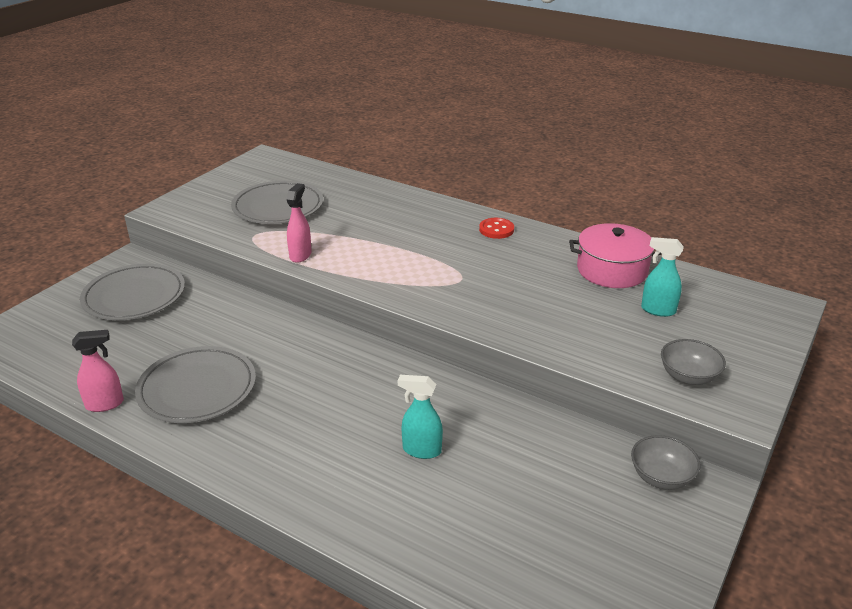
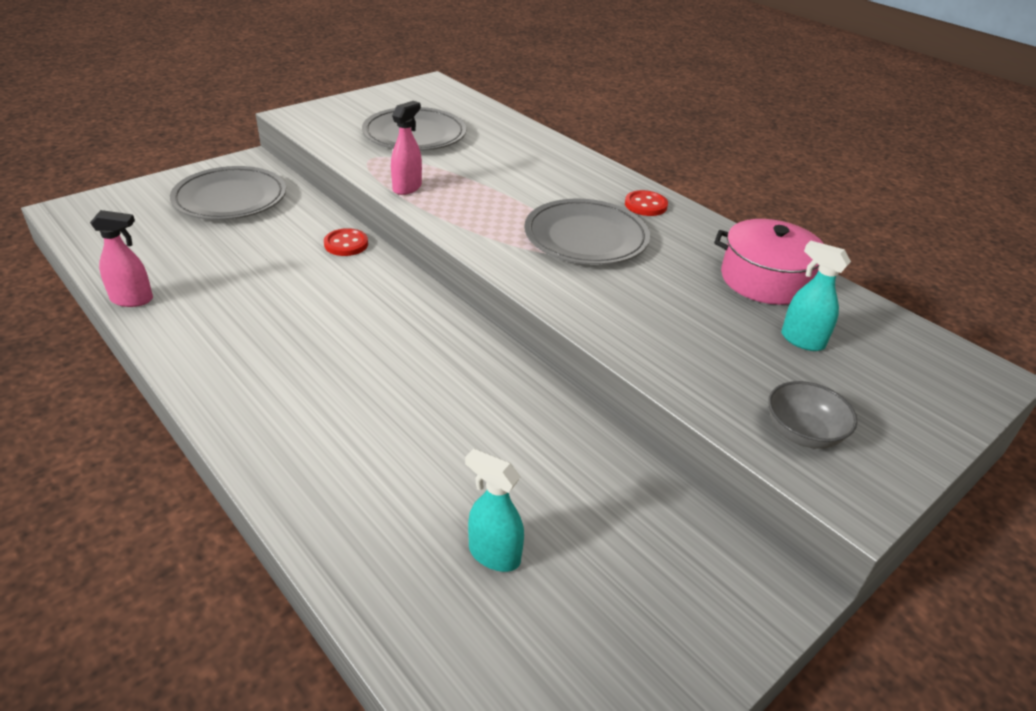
camera: 15 degrees right, 5 degrees up
(197, 389) = (232, 306): grey plate -> grey plate (586, 237)
(261, 314) = (346, 244): none -> red button
(421, 450) = (433, 437): turquoise spray bottle -> turquoise spray bottle (493, 554)
(661, 477) = (717, 554): grey bowl -> none

